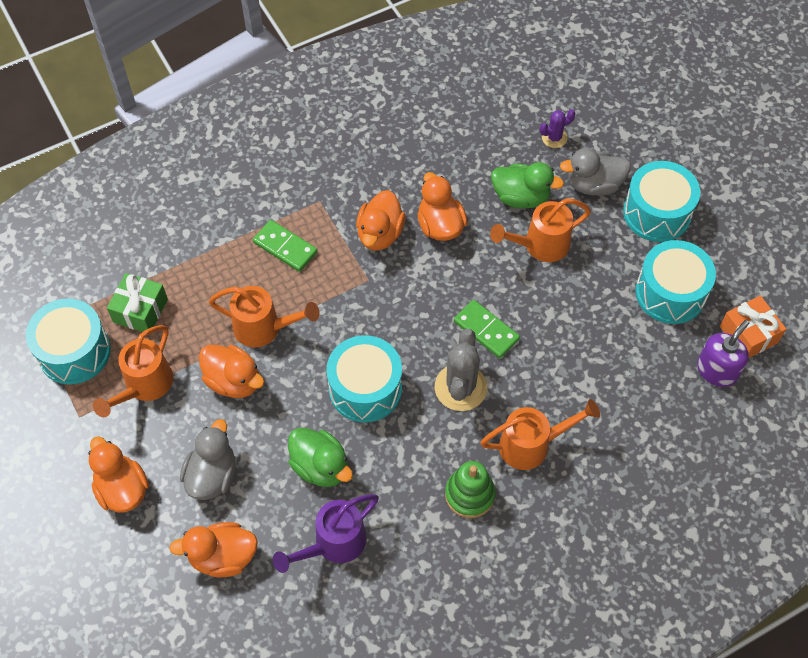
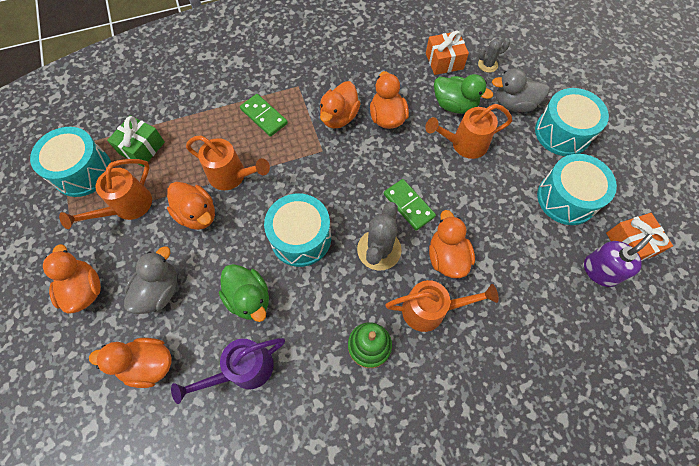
camera: 10 degrees right, 5 degrees up
(499, 141) = (444, 61): none -> orange gift
(541, 383) = (447, 257): none -> orange duck
(554, 138) = (487, 65): purple cactus -> grey cactus

